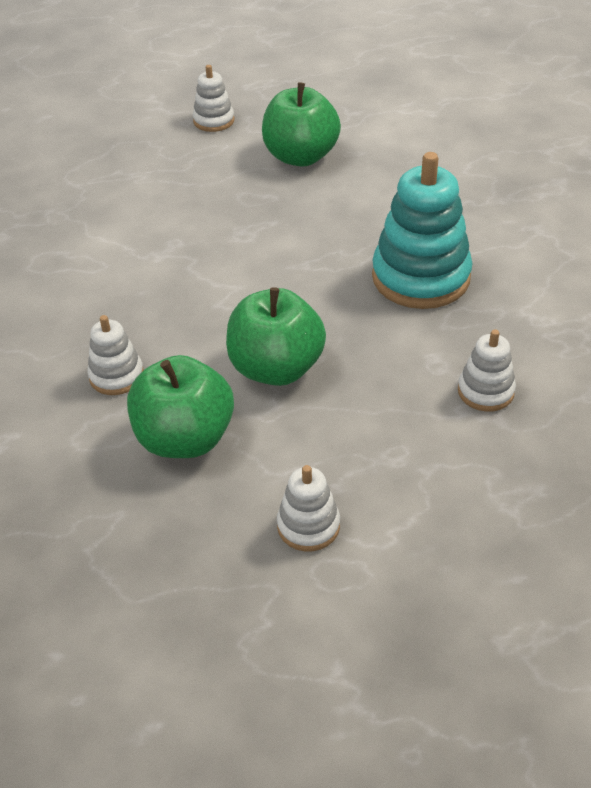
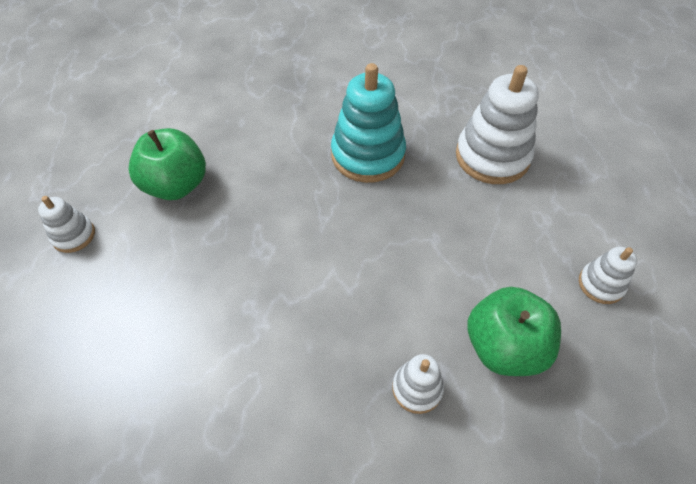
camera: 75 degrees left, 10 degrees up
(276, 368) = (439, 266): green apple -> none
(485, 391) = (492, 157): white stacking toy -> white stacking toy, size x1.96

